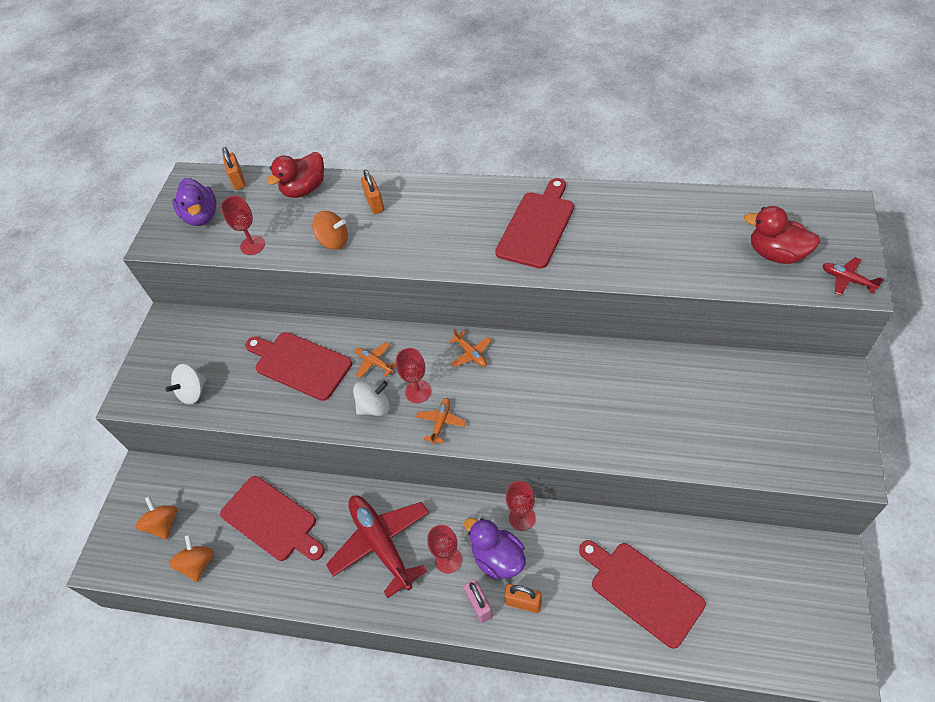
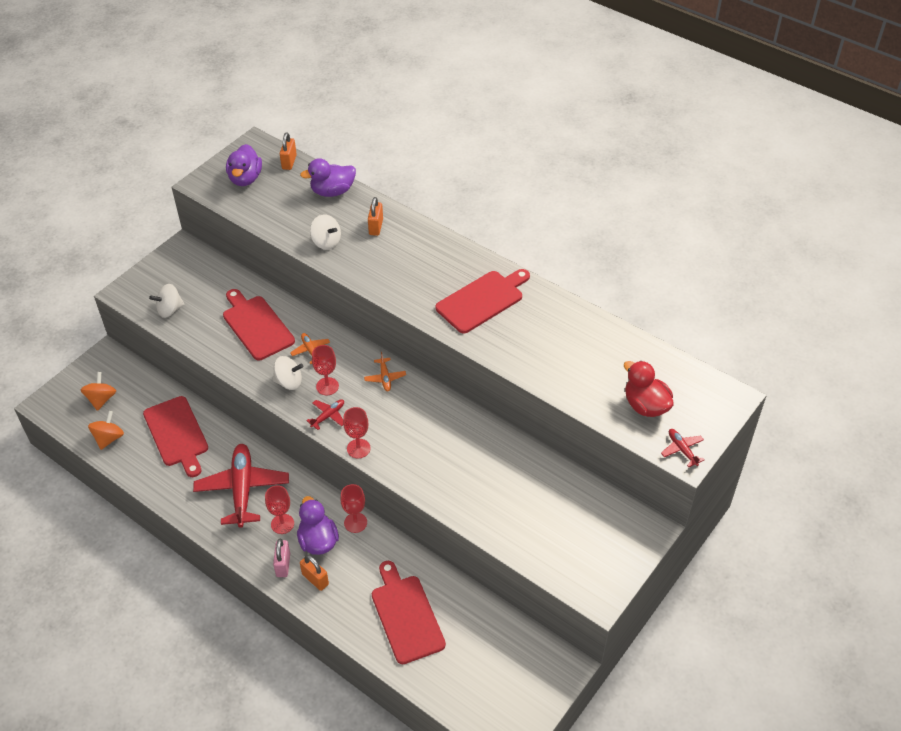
camera: 20 degrees right, 5 degrees down
(253, 245) = (267, 218): red goblet -> red goblet (358, 448)
(304, 189) = (332, 191): red duck -> purple duck
(334, 241) = (326, 242): orange spinning top -> white spinning top
(441, 422) = (328, 416): orange plane -> red plane

